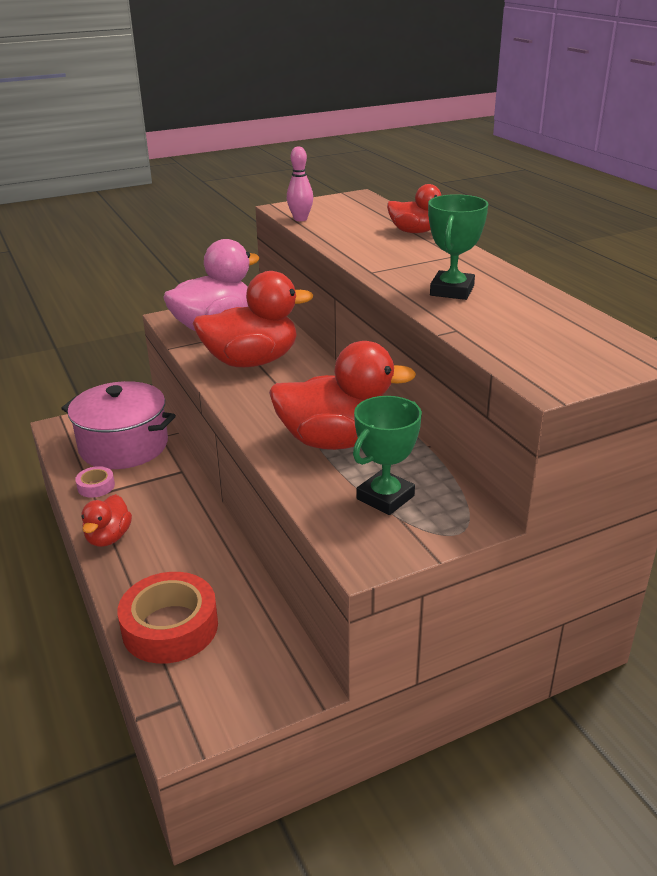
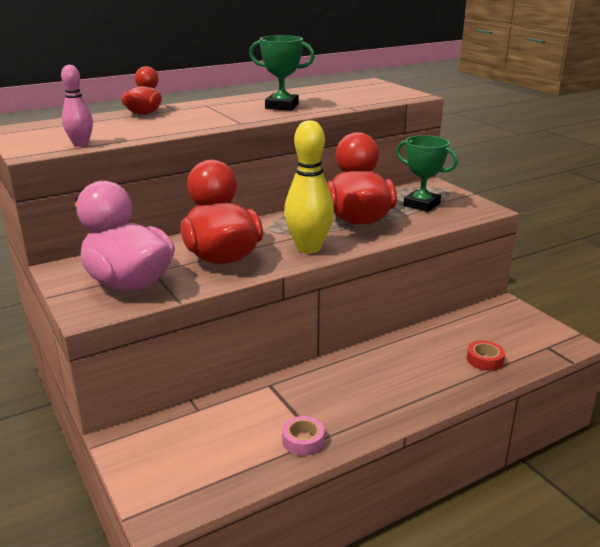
camera: 95 degrees left, 5 degrees down
(108, 537) = (389, 413): red duck -> none
(124, 446) = (217, 435): pink pot -> none
(170, 627) = (484, 360): red tape -> red tape, size x0.48
(258, 405) = (308, 248): none -> yellow bowling pin

